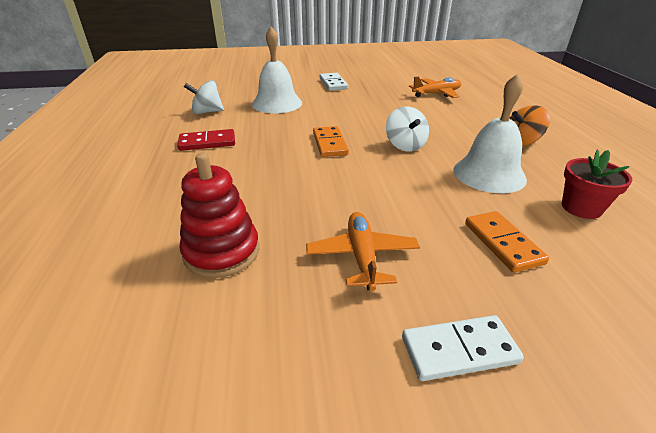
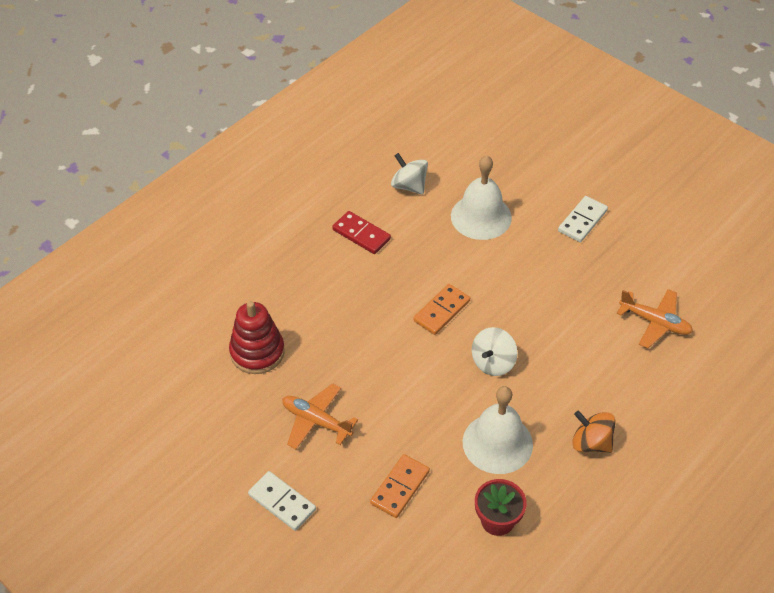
camera: 50 degrees right, 15 degrees up
(362, 256) = (316, 421): orange plane -> orange plane turned 105 degrees counterclockwise

